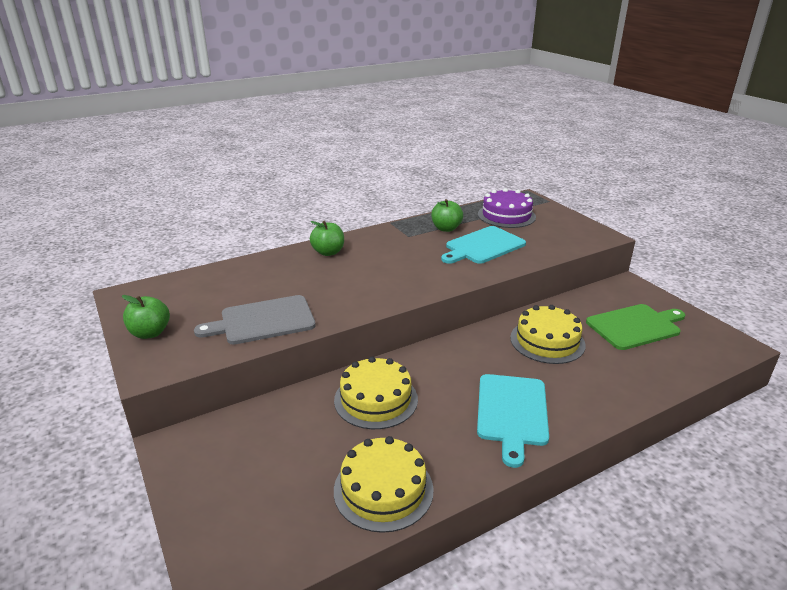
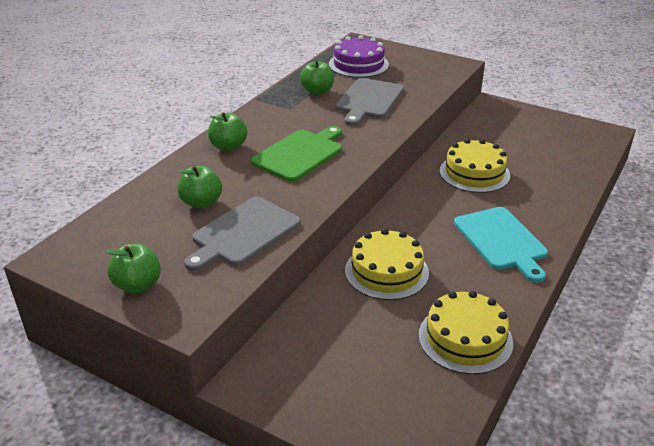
camera: 30 degrees left, 5 degrees up
(261, 288) = (201, 203): none -> green apple
(483, 246) = (368, 100): turquoise cutting board -> grey cutting board
(635, 326) = (527, 139): green cutting board -> green cutting board (300, 154)

